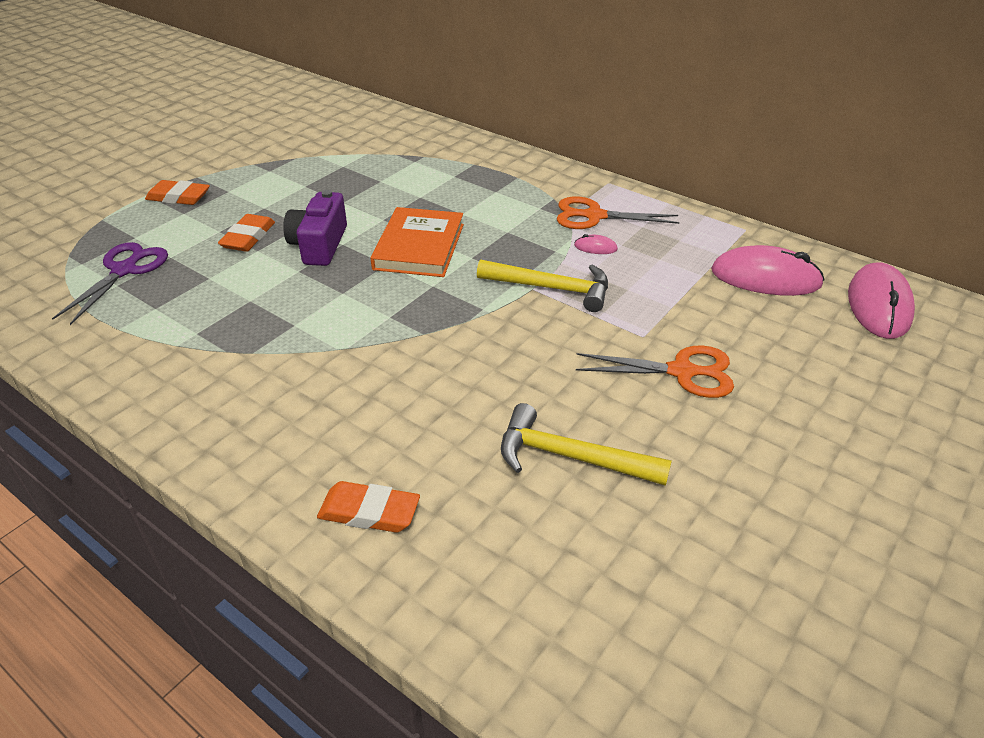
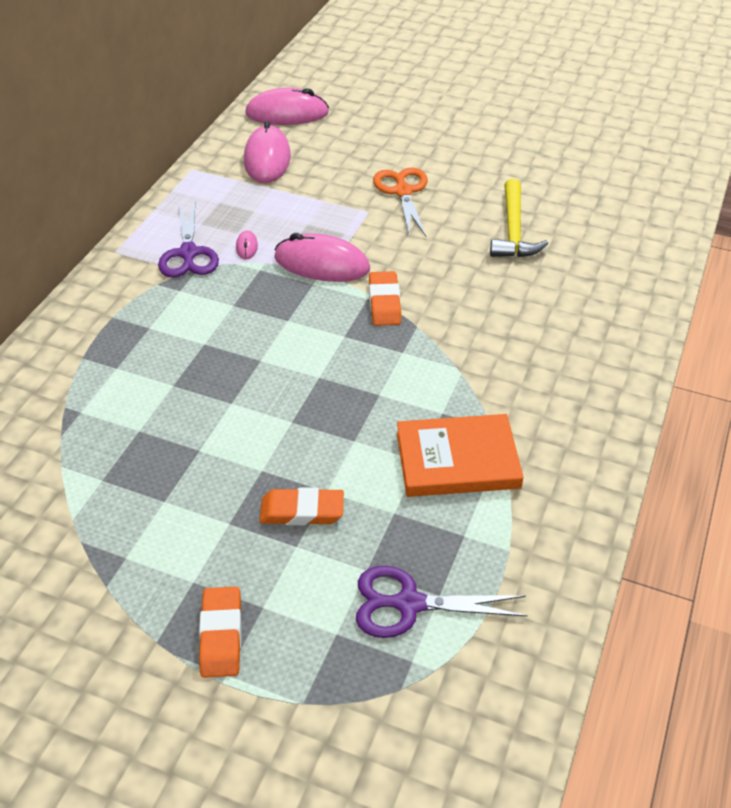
camera: 105 degrees left, 5 degrees up
(319, 245) = (299, 440): purple camera -> none
(369, 512) = (613, 307): orange eraser -> orange eraser (384, 302)
(419, 246) = (279, 361): orange book -> orange book (457, 460)
(552, 288) = (322, 264): yellow hammer -> pink mouse
(594, 216) = (188, 253): orange scissors -> purple scissors

